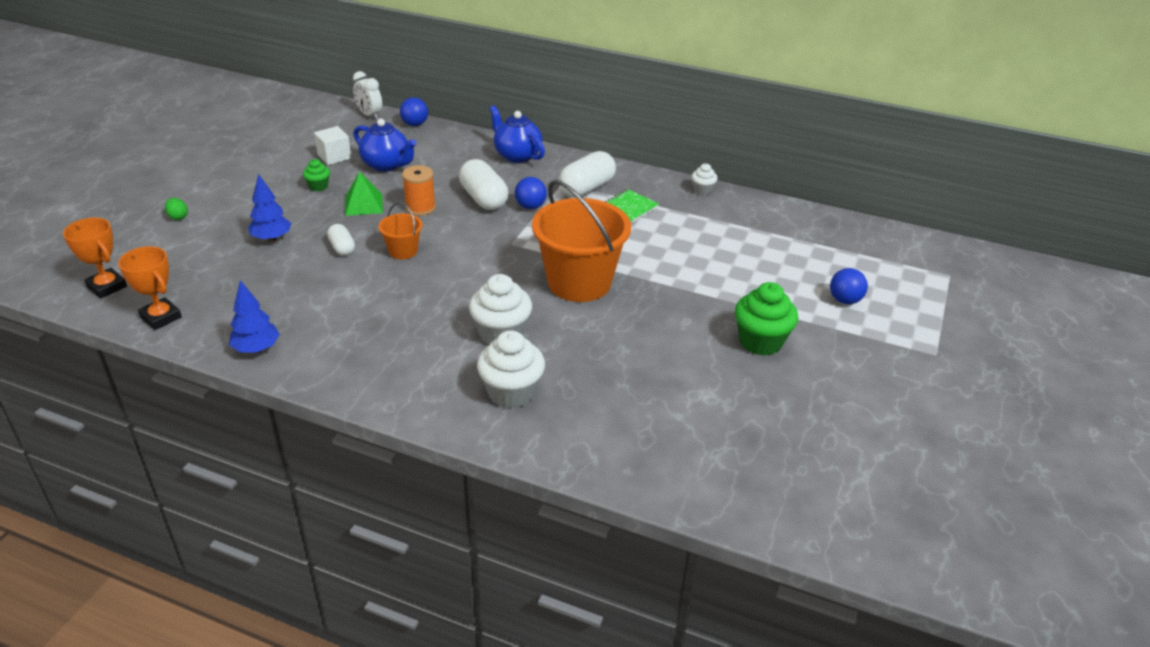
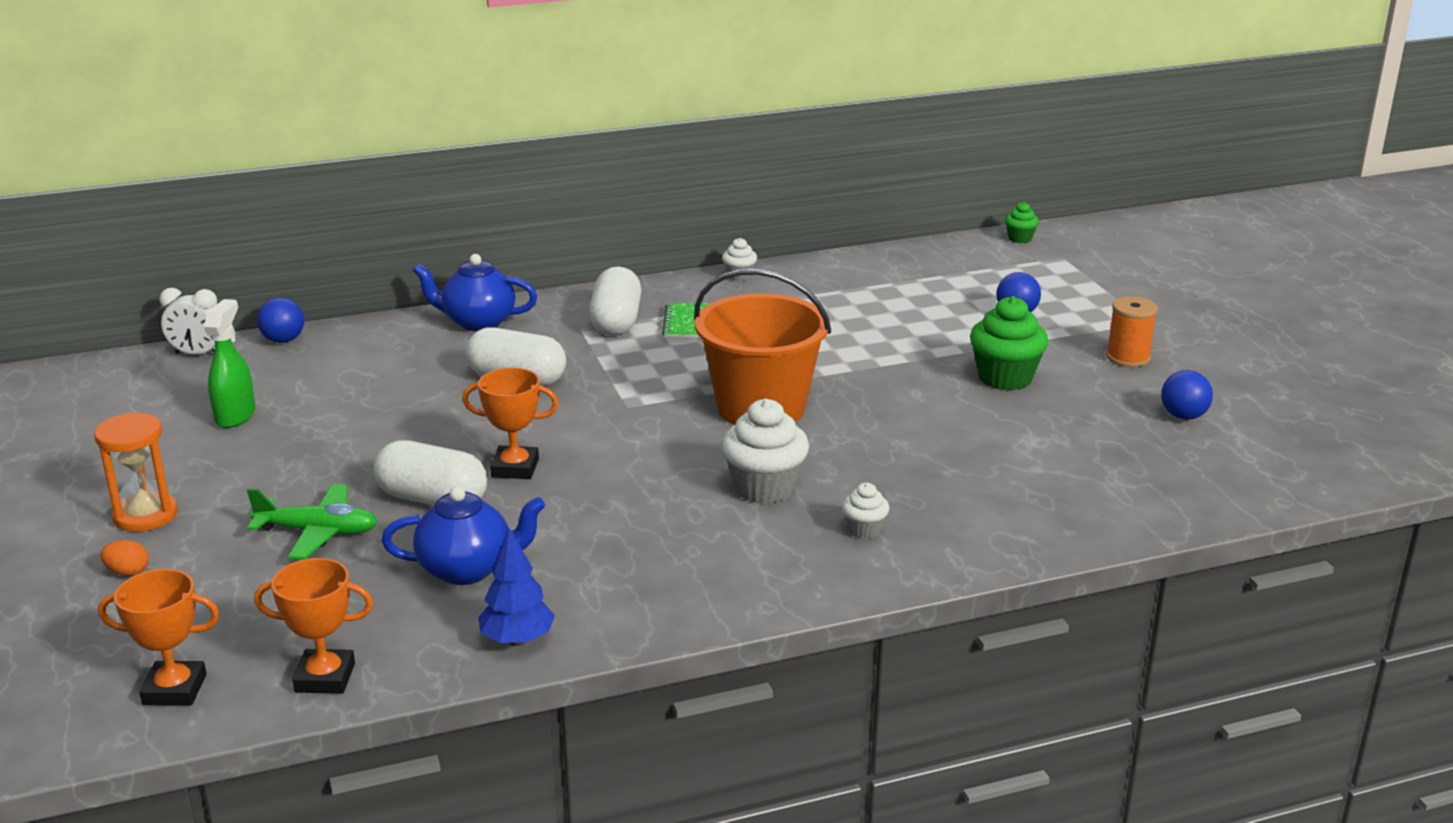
camera: 40 degrees left, 10 degrees down
(178, 217) = (128, 572): green egg -> orange egg
(226, 191) = (145, 515): none -> orange hourglass
(271, 238) = (318, 532): blue tree -> green plane
(318, 186) = (275, 454): green cupcake -> green cupcake (1020, 238)
(334, 157) = (235, 416): white cube -> green spray bottle
(342, 248) = (432, 499): white capsule -> white capsule, size x1.78
(363, 204) = (375, 446): green pyramid -> none
(387, 165) = (327, 395): blue teapot -> blue teapot (467, 569)
(403, 251) = (515, 468): orange bucket -> orange trophy
(420, 208) = (456, 419): orange spool -> orange spool (1128, 358)
(511, 393) = (864, 530): white cupcake -> white cupcake, size x0.52
(530, 206) = (585, 364): blue ball -> blue ball (1183, 416)

